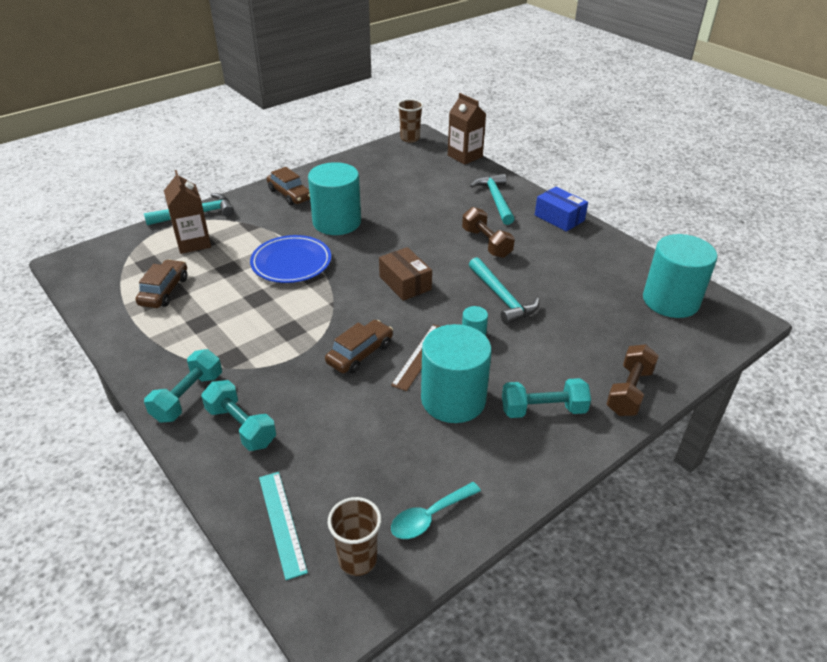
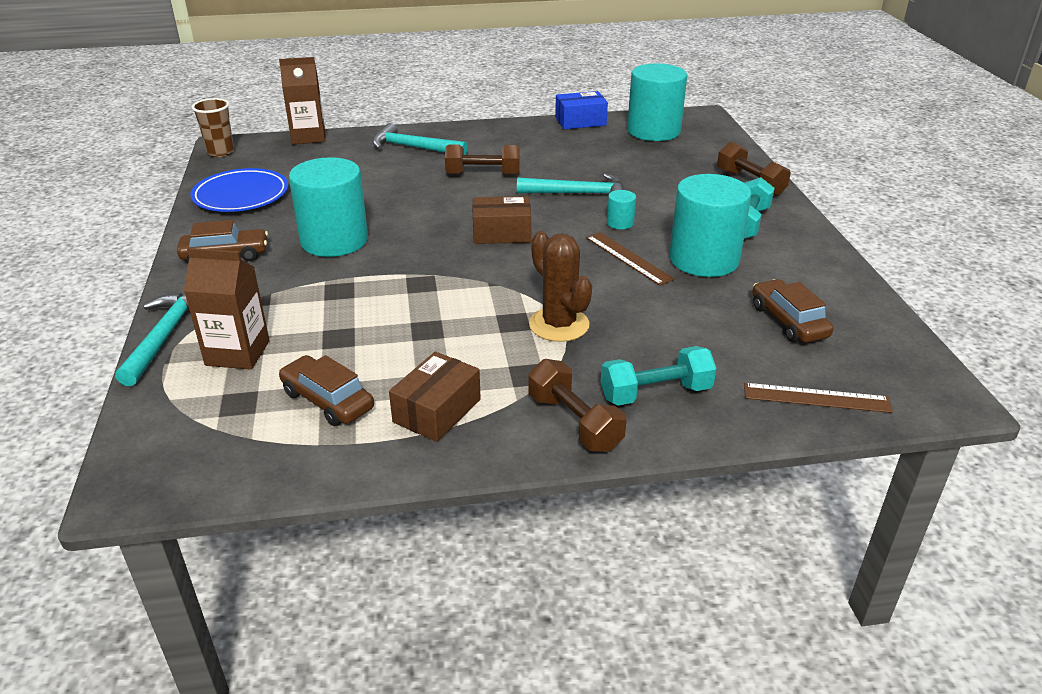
camera: 60 degrees left, 5 degrees down
(173, 334) = (437, 411): none -> brown box
(188, 397) = (574, 422): turquoise dumbbell -> brown dumbbell
(281, 523) = (816, 398): turquoise ruler -> brown ruler
(291, 263) = (381, 290): blue plate -> blue plate (241, 195)
(300, 352) = (559, 325): none -> brown cactus
(357, 559) = (881, 365): brown cup -> none
(360, 353) = (595, 289): brown car -> brown car (788, 321)
(429, 517) = (846, 314): turquoise spoon -> none
(559, 218) = (484, 131): blue box -> blue box (580, 121)

